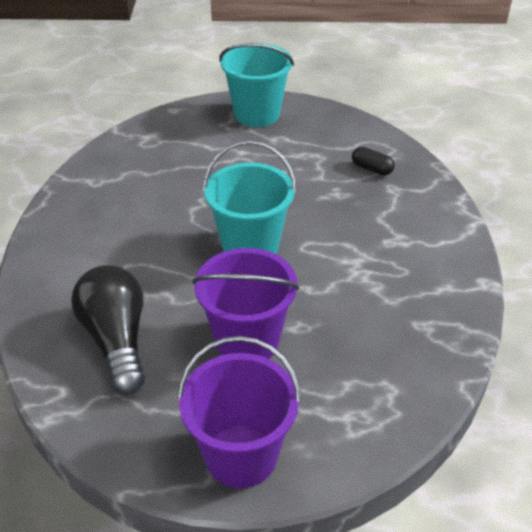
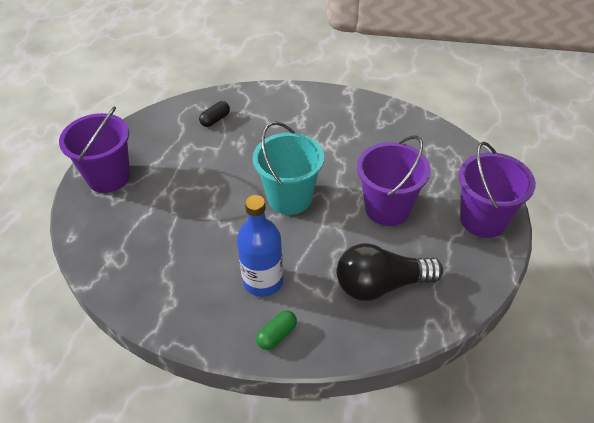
camera: 80 degrees left, 5 degrees up
(52, 259) = (277, 335): none -> green capsule
(122, 240) = (263, 281): none -> blue bottle
(257, 114) = (108, 177): turquoise bucket -> purple bucket

